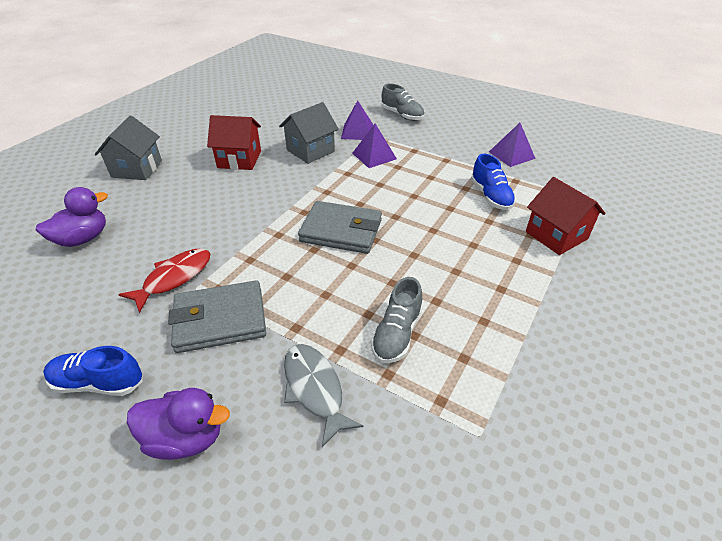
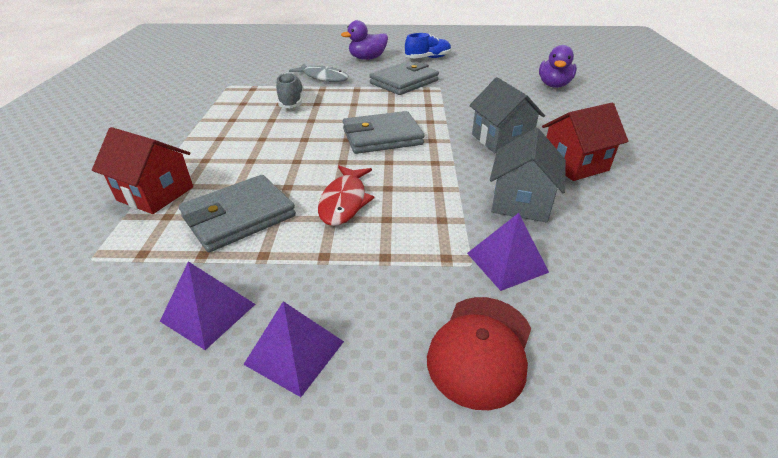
camera: 150 degrees right, 5 degrees down
(137, 169) = (636, 126): grey house -> grey house (501, 140)
(174, 278) = (460, 87): red fish -> red fish (344, 201)
(374, 156) = (433, 224): purple pyramid -> purple pyramid (294, 352)
(402, 115) = (480, 350): grey shoe -> red cap
(490, 196) = (239, 217): blue shoe -> grey wallet

